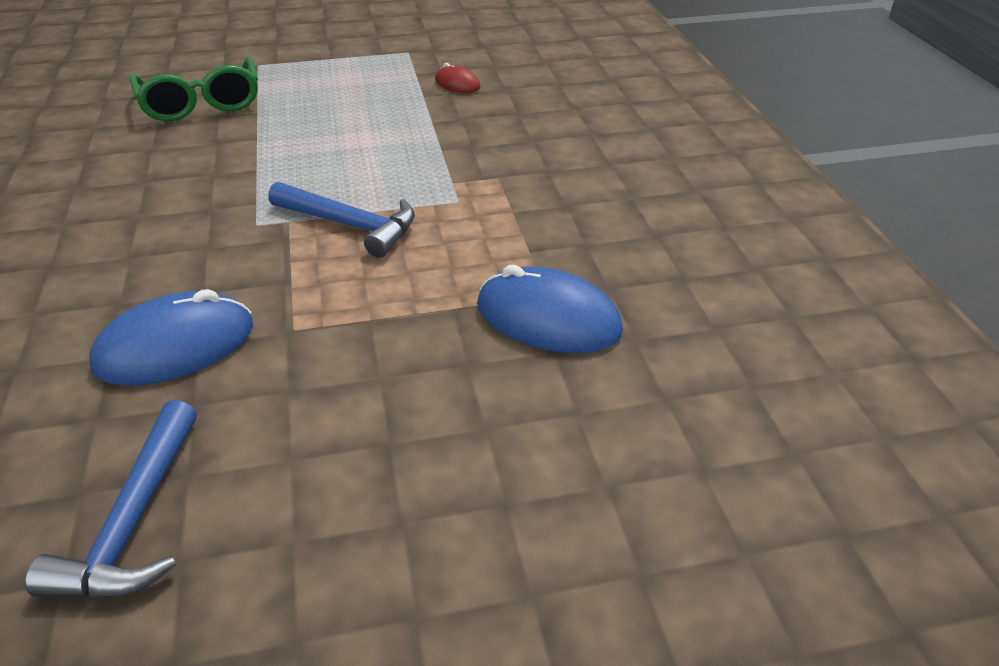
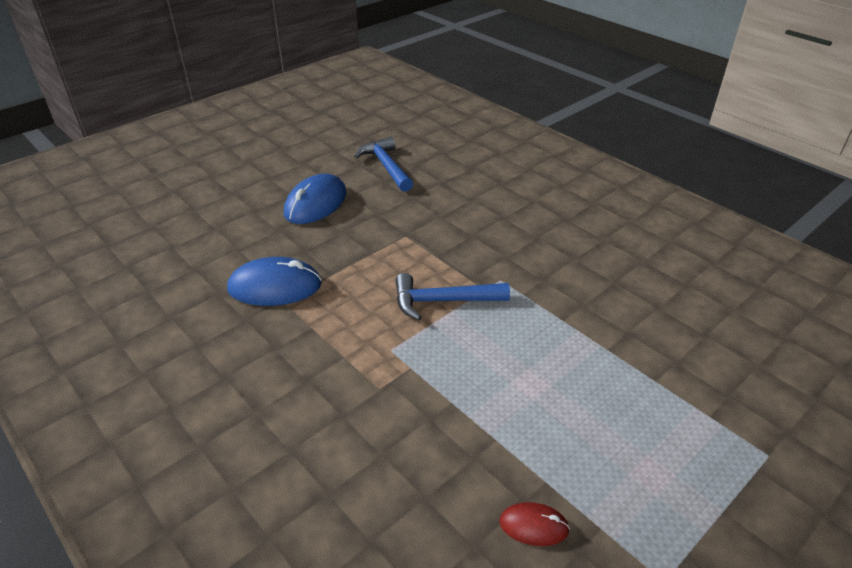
camera: 150 degrees right, 0 degrees up
(175, 346) = (449, 211): blue mouse -> blue mouse (315, 203)
(201, 103) = (712, 369): green glasses -> none

